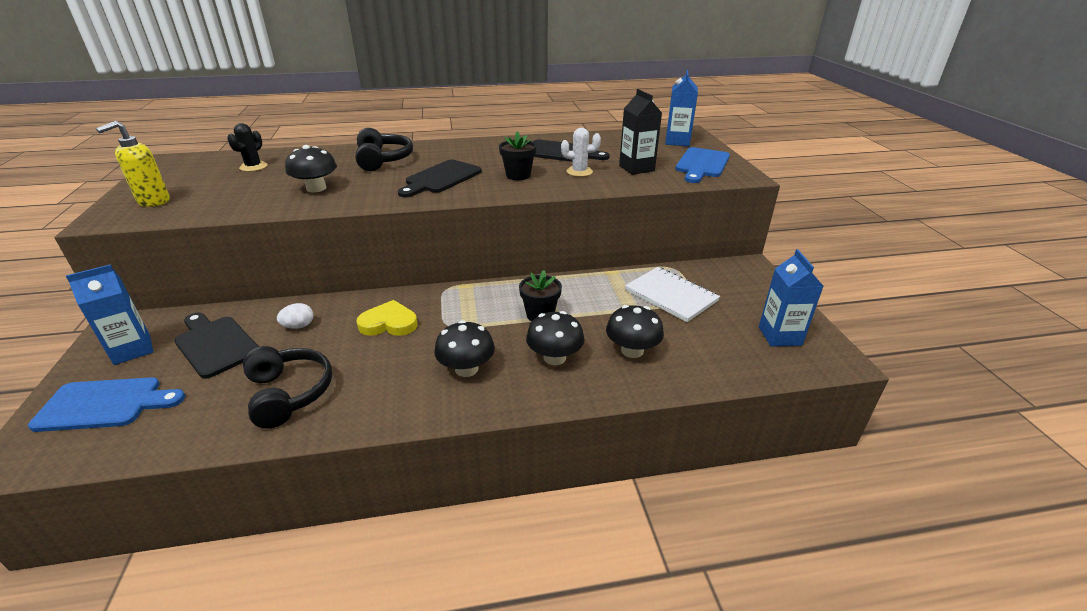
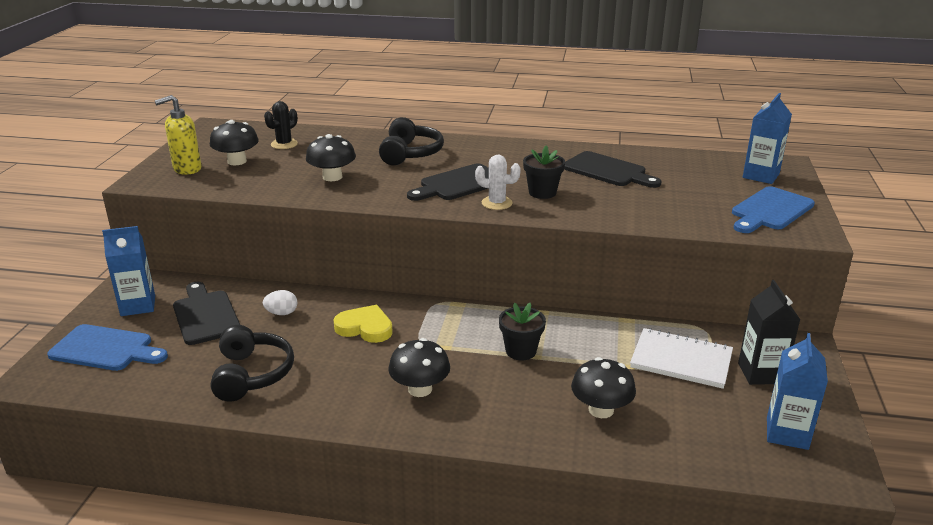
camera: 20 degrees right, 5 degrees down
(554, 357) = (513, 398): black mushroom -> black mushroom (237, 161)
(579, 172) = (614, 198): white cactus -> white cactus (497, 203)
(636, 168) = (684, 204): black carton -> black carton (760, 373)
(671, 295) = (681, 360): white notebook -> white notebook turned 45 degrees counterclockwise

